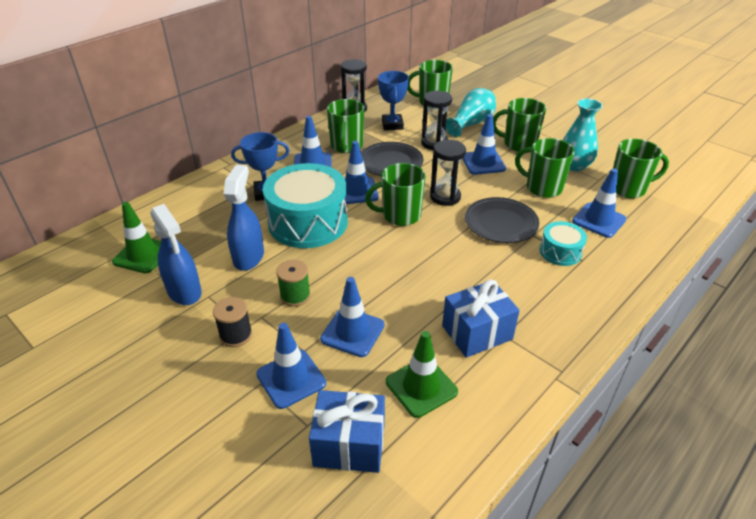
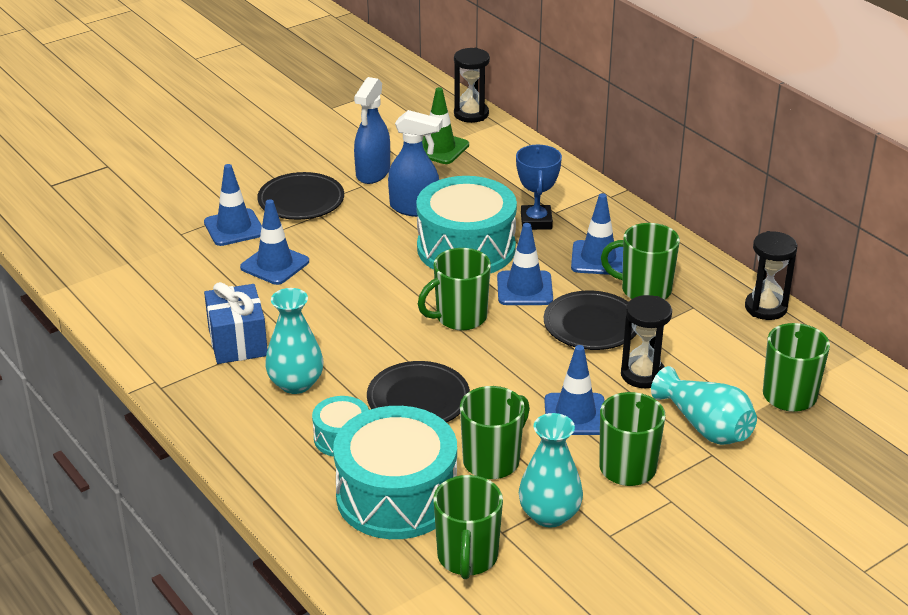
camera: 100 degrees right, 5 degrees down
(184, 292) = (373, 173): blue spray bottle -> blue spray bottle turned 45 degrees counterclockwise
(236, 335) = (301, 201): black spool -> black plate
(295, 296) = (341, 234): green spool -> none
(349, 445) = (150, 252): blue gift -> none
(392, 125) = (707, 340): blue trophy -> none
(400, 216) = (459, 317): green mug -> green mug turned 120 degrees counterclockwise
(421, 387) = (188, 296): green traffic cone -> none
(445, 197) = (492, 361): black hourglass -> black hourglass (471, 114)
(514, 286) = (296, 383): none -> turquoise vase
(598, 220) = (396, 496): blue traffic cone -> turquoise drum

